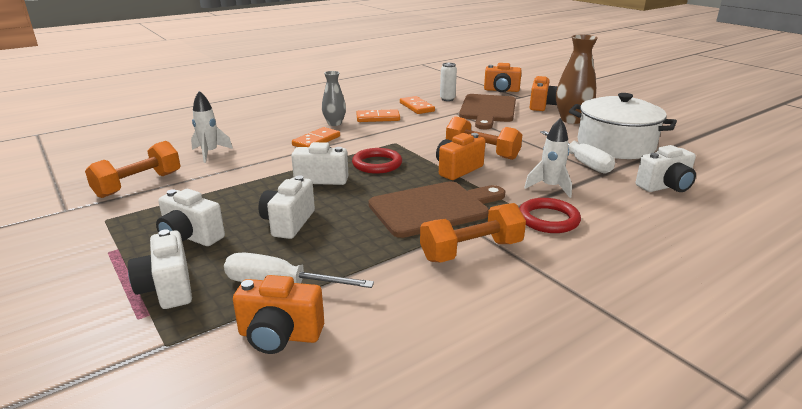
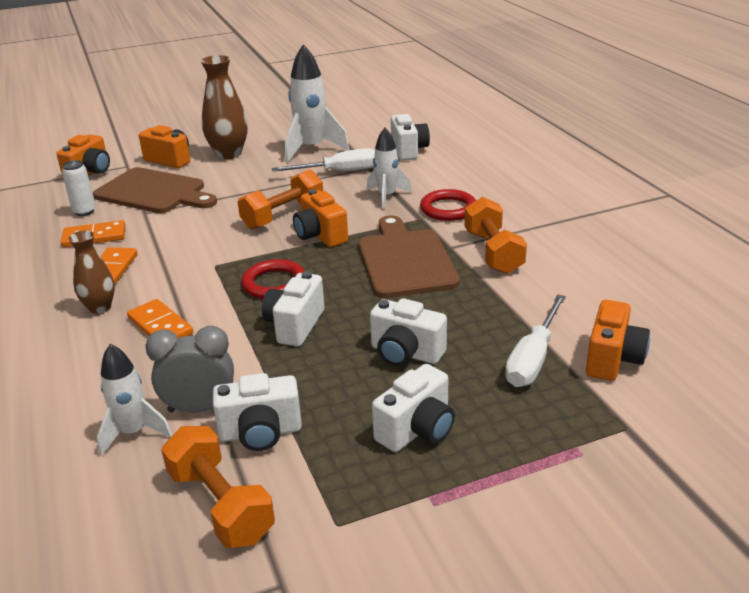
camera: 75 degrees left, 5 degrees up
(167, 288) = (530, 437): white camera -> white camera (261, 433)
(229, 165) = (200, 408): none -> grey clock
(334, 123) = (100, 307): grey vase -> brown vase
(615, 145) = (312, 149): white pot -> white rocket

